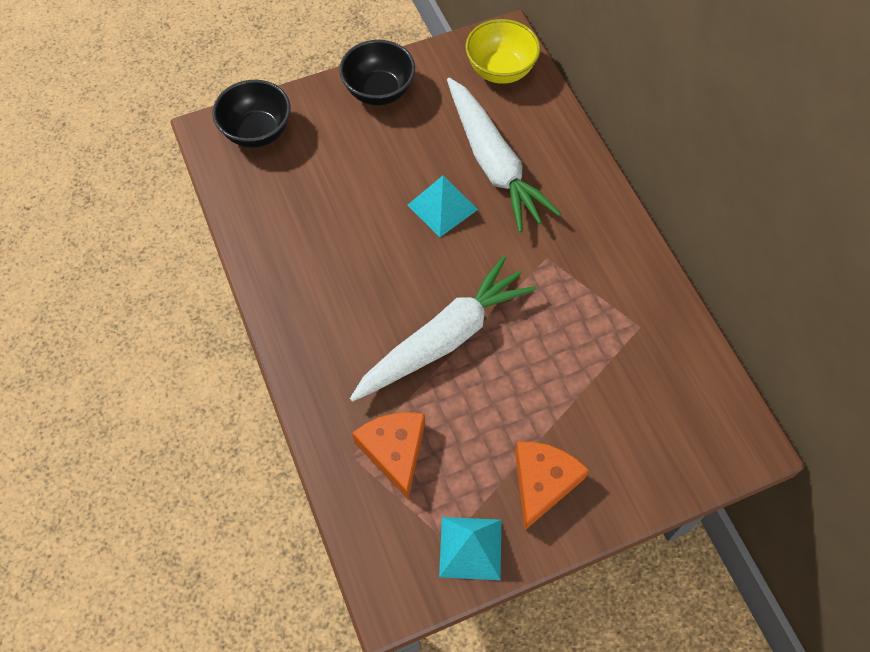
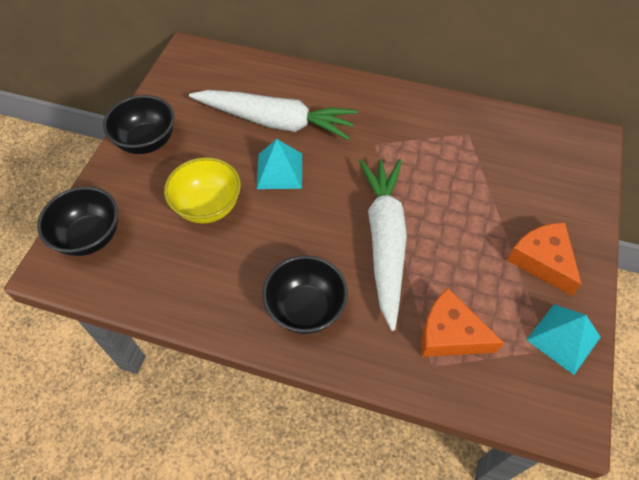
camera: 50 degrees left, 5 degrees down
(324, 326) = (305, 308): none -> black bowl
(500, 70) = (210, 71): yellow bowl -> yellow bowl (208, 206)

